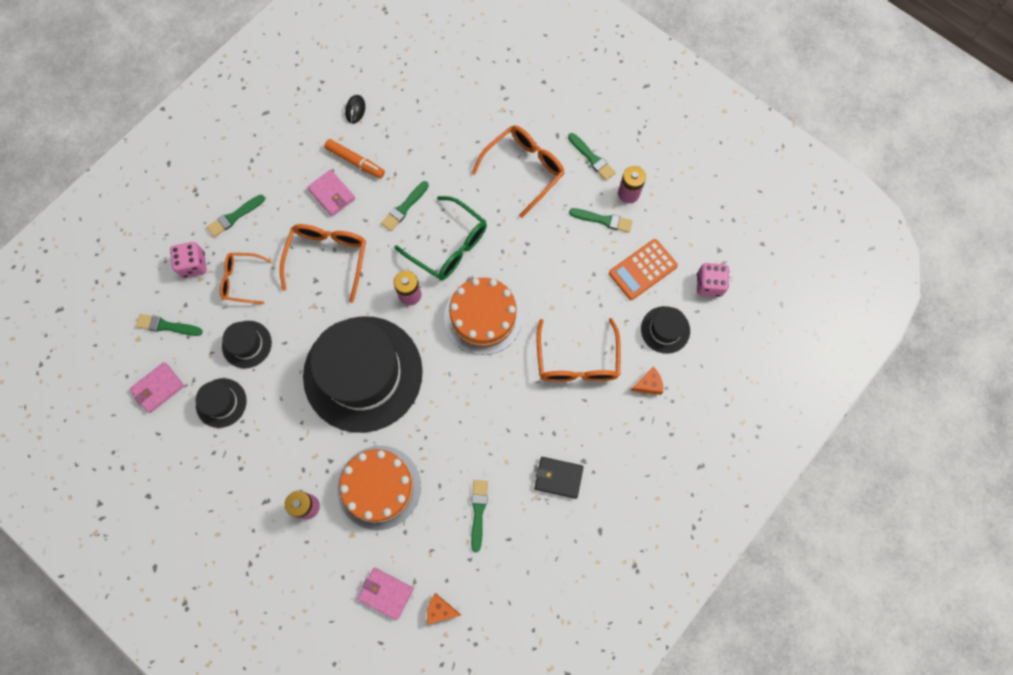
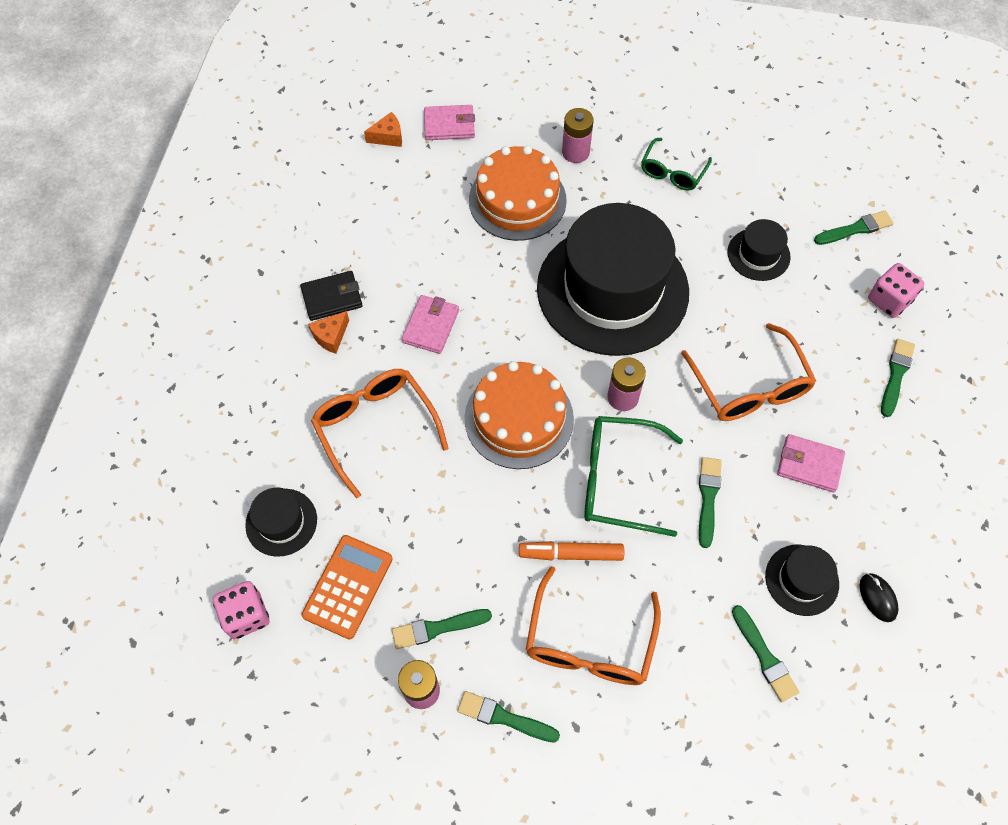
camera: 150 degrees right, 10 degrees down
(158, 388) = (808, 173): pink wallet -> pink wallet (431, 326)
(221, 403) = (735, 192): black hat -> black hat (801, 580)
(241, 280) = (823, 312): orange glasses -> none
(251, 446) = (672, 172): none -> green glasses
(355, 161) = (817, 524): orange marker -> orange marker (570, 553)
(478, 512) = (400, 228): green brush -> green brush (764, 656)
(648, 384) = (274, 445): orange cheese -> orange cheese (331, 336)

